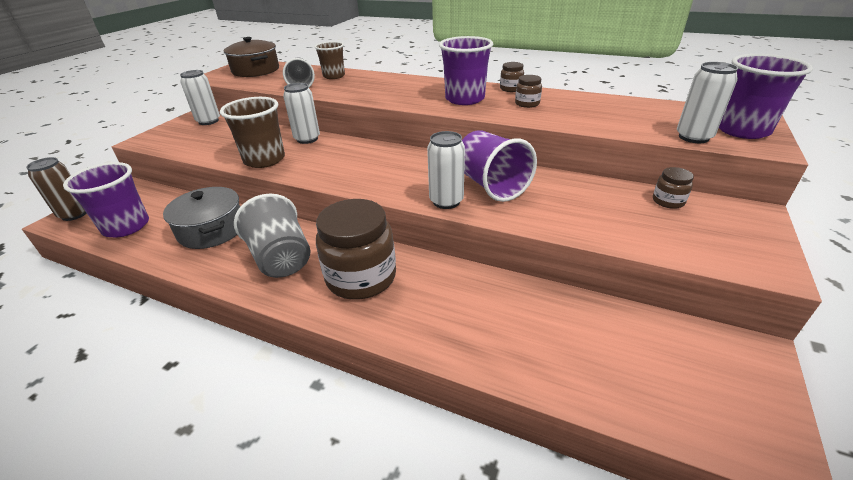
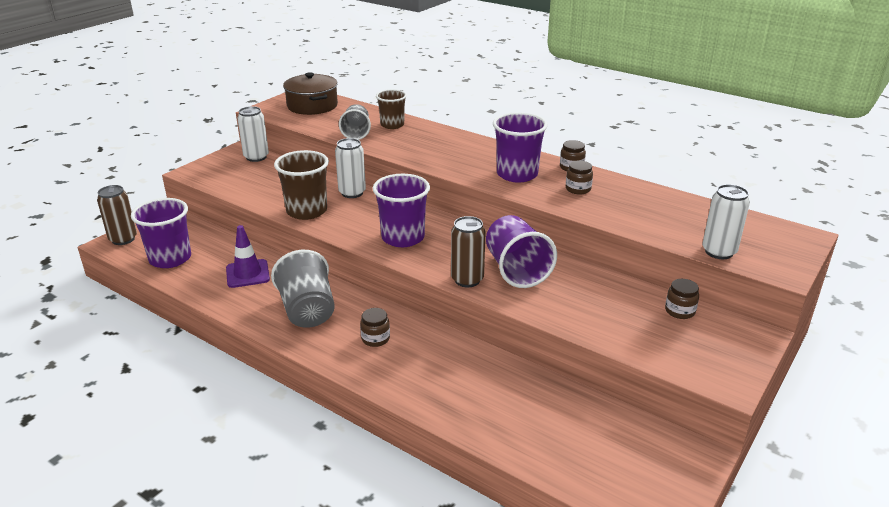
camera: 10 degrees right, 5 degrees down
(212, 230) = (247, 274): grey pot -> purple traffic cone
(361, 277) = (375, 339): brown jar -> brown jar, size x0.43
(446, 201) = (467, 280): white can -> brown can
(742, 130) = (774, 251): purple cup -> purple cup (403, 238)

